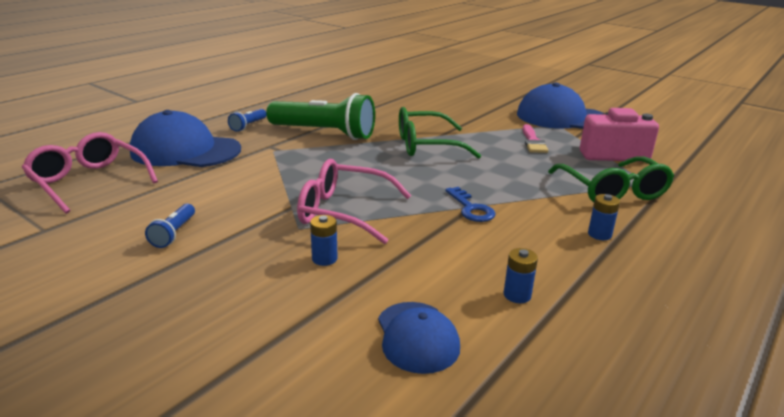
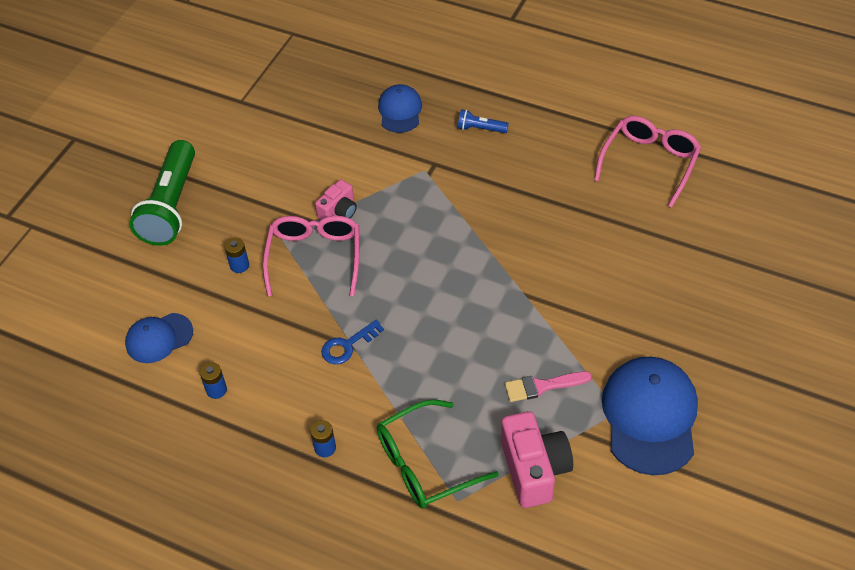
camera: 80 degrees right, 25 degrees up
(88, 181) = (319, 83): pink glasses -> pink glasses (650, 162)
(174, 233) = (253, 169): blue flashlight -> none
(185, 151) = (400, 111): blue cap -> blue cap, size x0.57
(289, 193) = (339, 211): none -> pink camera
(324, 133) = (486, 194): green flashlight -> green flashlight (170, 206)
(426, 145) = (487, 286): green glasses -> none

